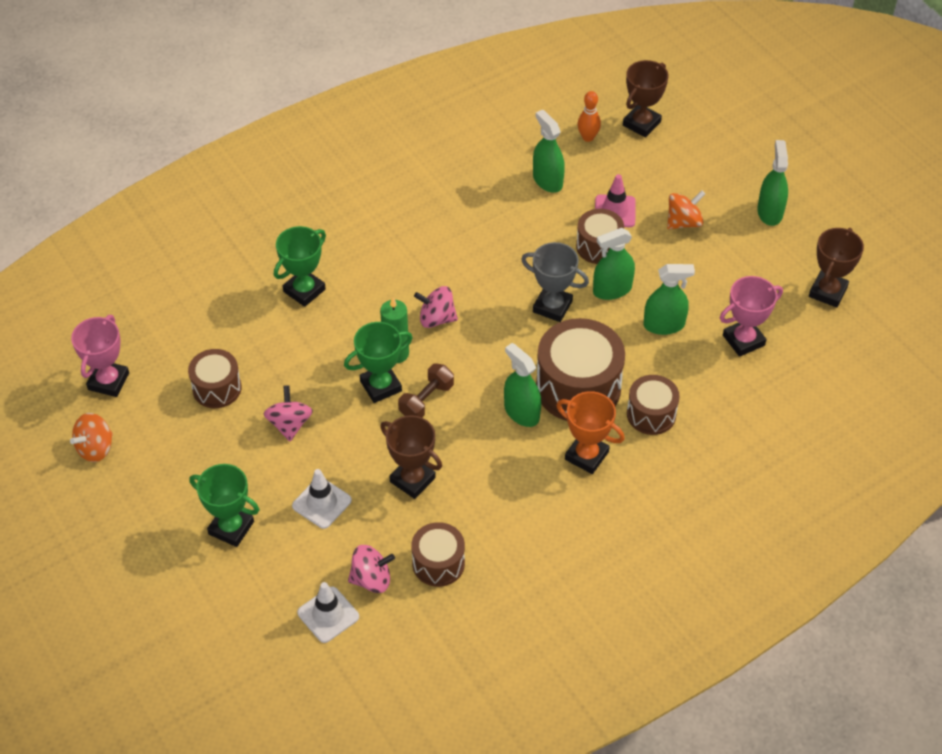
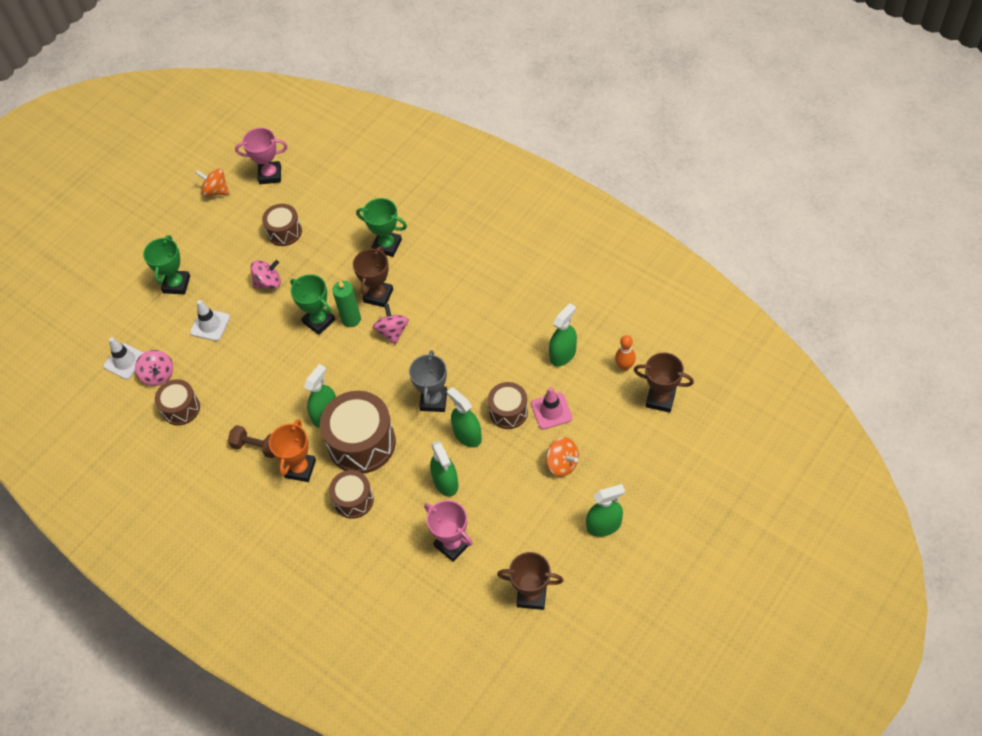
camera: 75 degrees right, 5 degrees up
(412, 480) = (245, 369): brown trophy -> brown trophy (378, 295)
(426, 400) = (316, 352): brown dumbbell -> brown dumbbell (257, 447)

